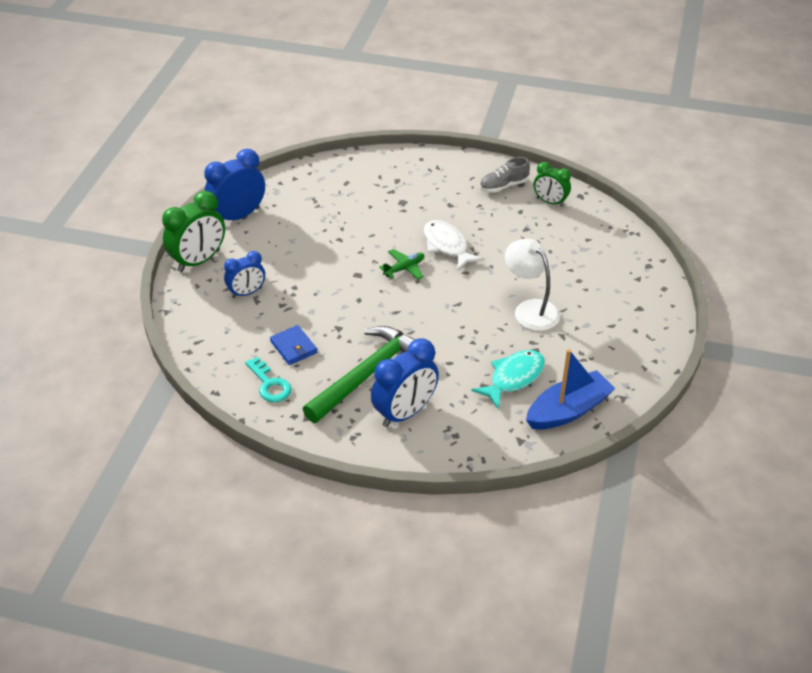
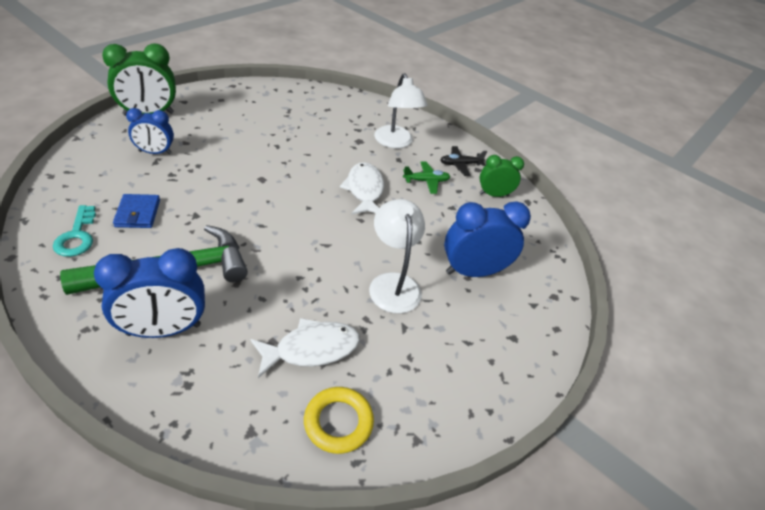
camera: 20 degrees right, 0 degrees up
(238, 216) = (217, 97): blue clock -> blue clock (473, 271)
(404, 268) = (307, 192): green plane -> green plane (426, 181)
(434, 189) = (396, 142): none -> white lamp
(503, 186) = (460, 164): grey shoe -> black plane
(513, 378) = (311, 349): turquoise fish -> white fish
(550, 202) = (494, 195): green clock -> green clock turned 120 degrees clockwise
(568, 410) = (338, 422): blue boat -> yellow ring

